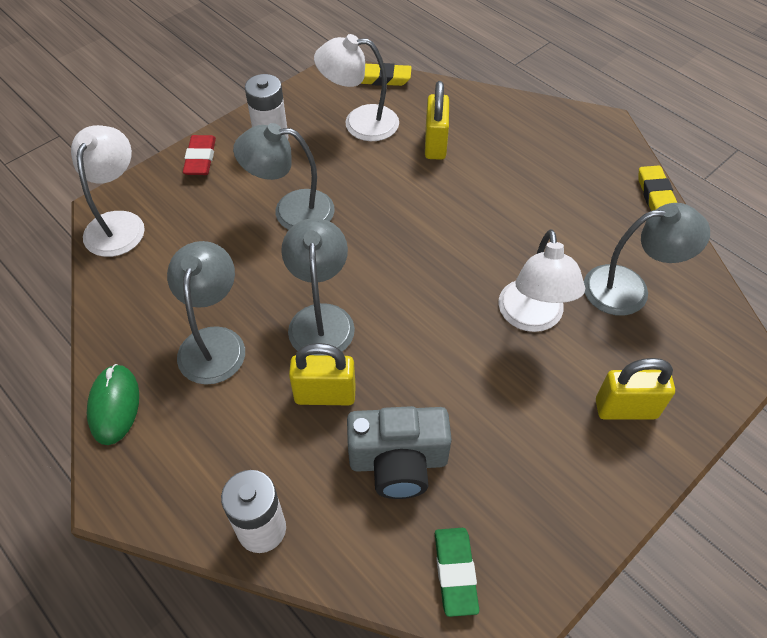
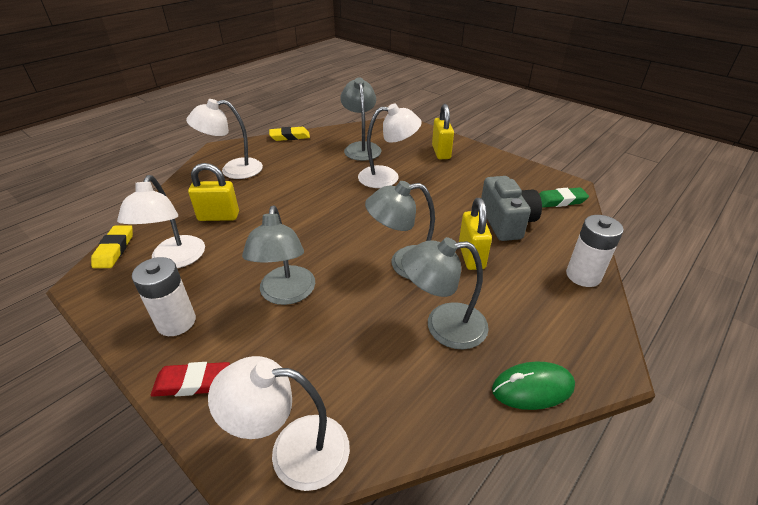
camera: 95 degrees left, 15 degrees down
(544, 144) = (233, 170): none -> white lamp

